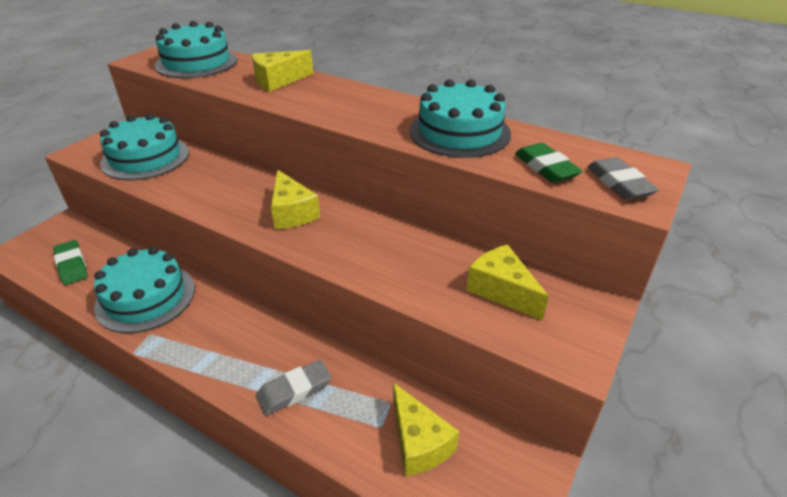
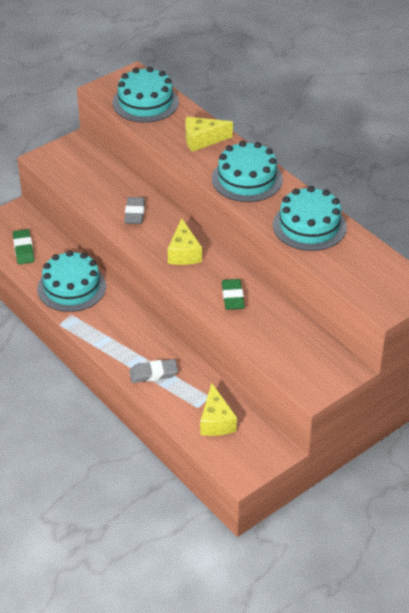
camera: 20 degrees right, 5 degrees up
(145, 157) = (90, 176): turquoise cake -> turquoise cake (247, 179)
(502, 290) = (295, 344): yellow cheese -> none
(546, 167) = (346, 270): green eraser -> green eraser (232, 297)
(619, 183) = (384, 293): grey eraser -> grey eraser (135, 213)

